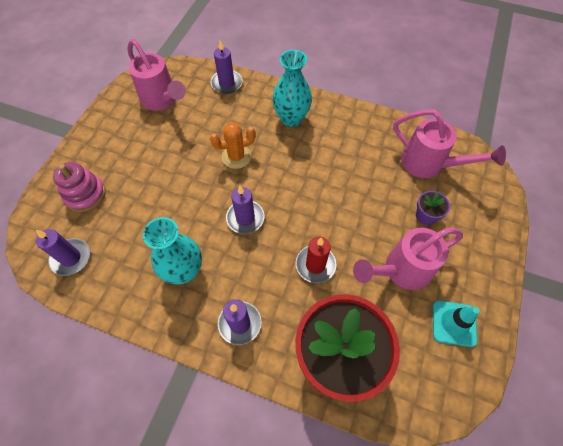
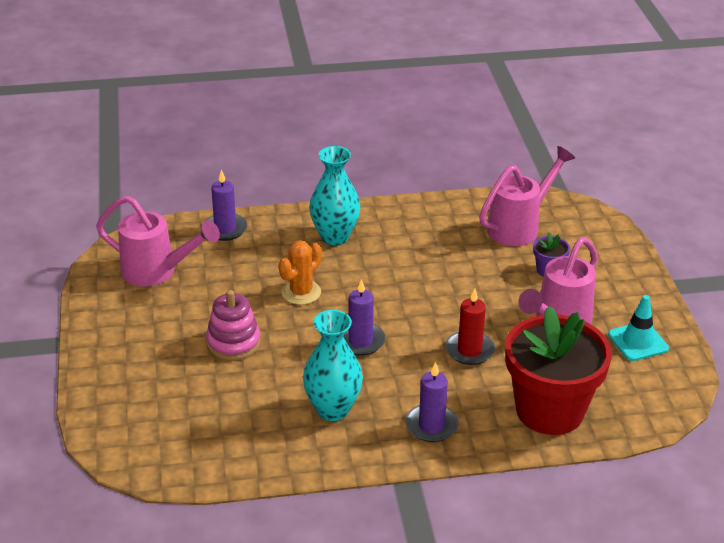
camera: 30 degrees left, 25 degrees down
(71, 258) = (187, 450): purple candle -> none
(85, 194) = (146, 391): pink stacking toy -> pink stacking toy (233, 343)
(429, 165) = (519, 226): pink watering can -> pink watering can turned 45 degrees counterclockwise

